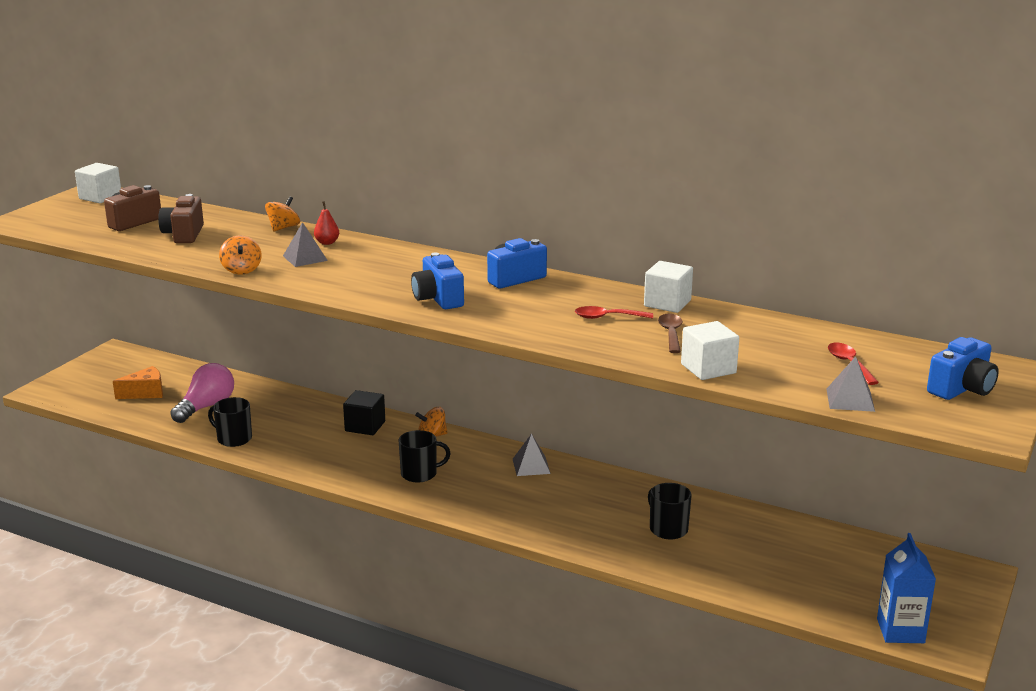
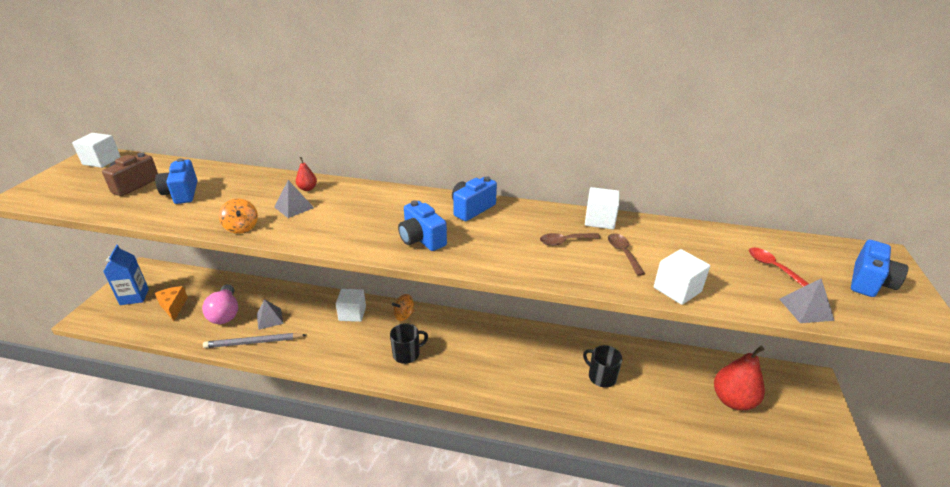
camera: 15 degrees left, 10 degrees up
(145, 393) = (173, 307): orange cheese -> orange cheese turned 75 degrees counterclockwise
(184, 234) = (182, 193): brown camera -> blue camera
(206, 407) = (225, 313): pink light bulb -> pink light bulb turned 150 degrees clockwise
(233, 438) = (254, 342): black mug -> grey pencil
(283, 228) = (267, 177): orange spinning top -> none
(365, 426) = (352, 313): black cube -> white cube
(531, 466) = (484, 332): grey pyramid -> grey pyramid (270, 318)
(607, 317) = (565, 241): red spoon -> brown spoon
(838, 575) = (733, 400): none -> red pear
(900, 631) = (801, 448): blue carton -> blue carton (134, 297)

